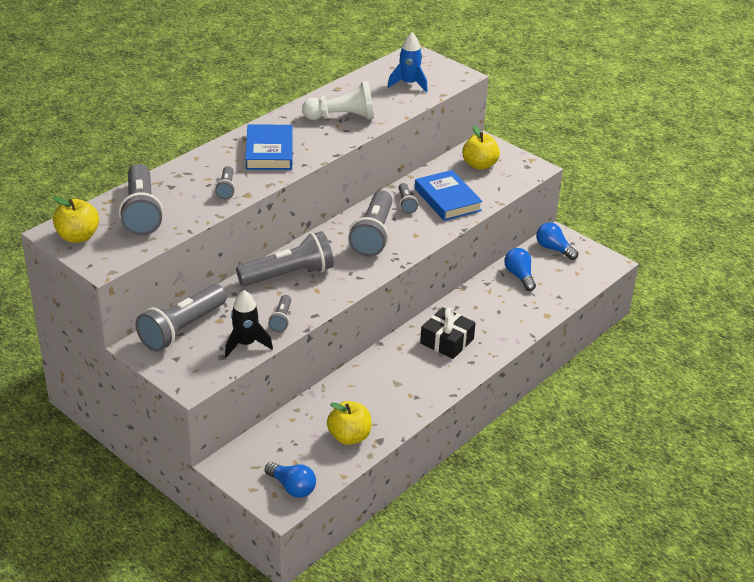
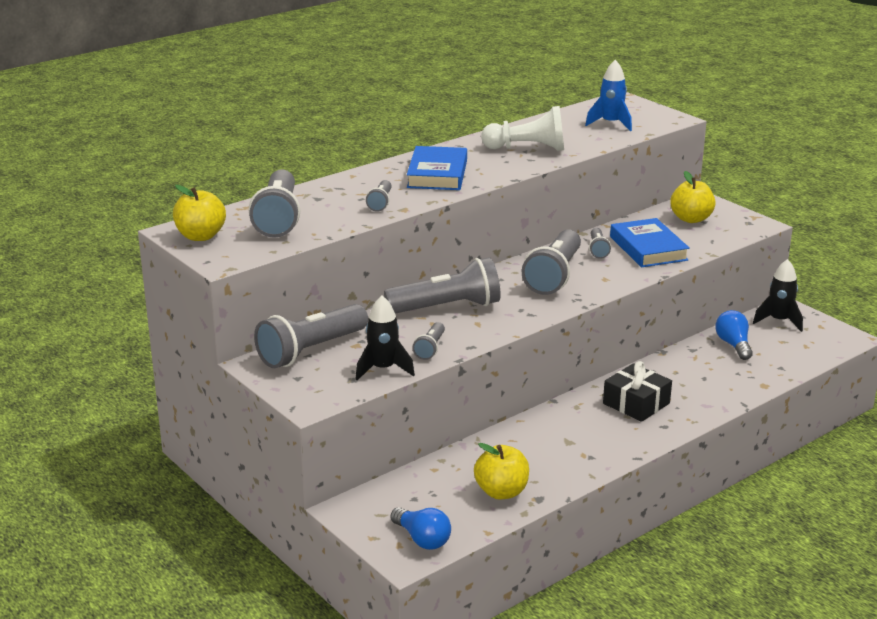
camera: 10 degrees right, 10 degrees down
(554, 249) = (779, 321): blue light bulb -> black rocket

